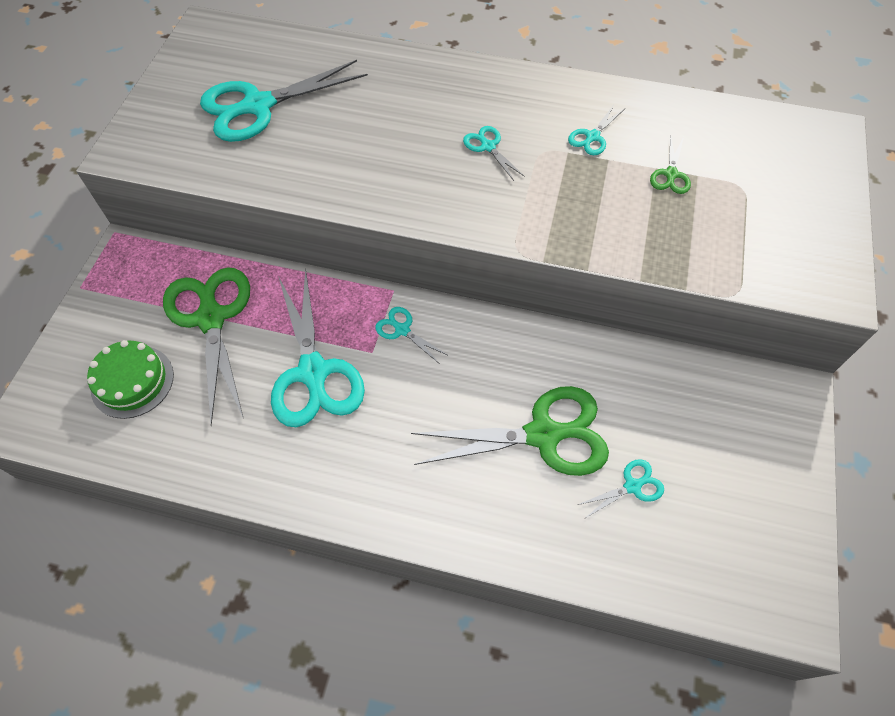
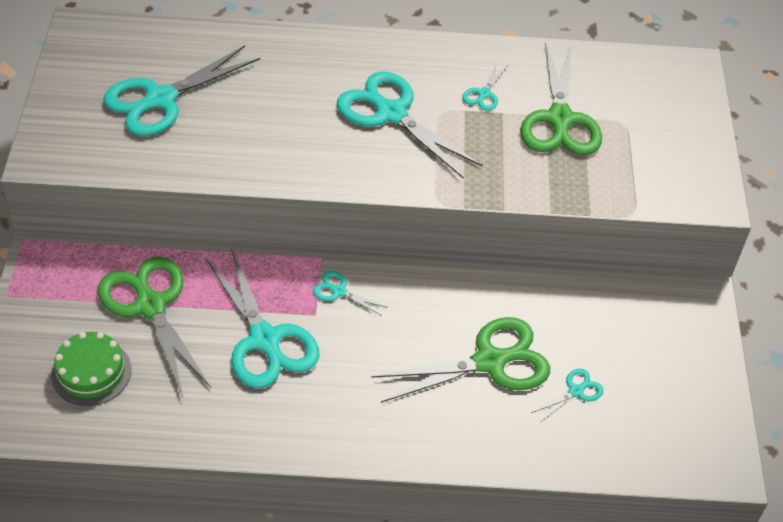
camera: 15 degrees left, 10 degrees down
(488, 146) = (390, 113): turquoise scissors -> turquoise scissors, size x2.23
(671, 175) = (560, 120): green scissors -> green scissors, size x2.23

